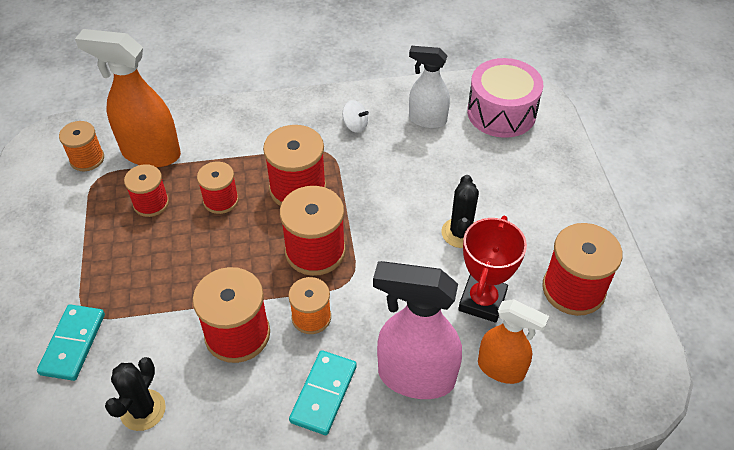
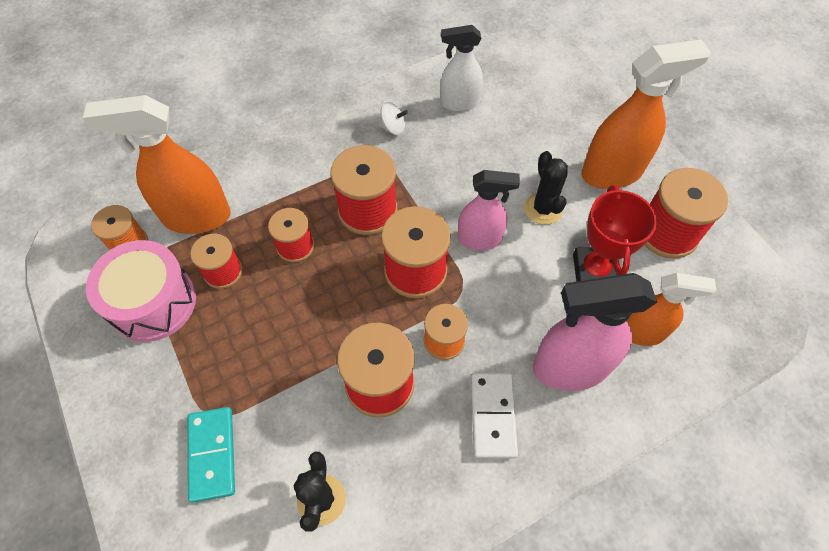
camera: 20 degrees left, 10 degrees up
(323, 393) = (492, 415): turquoise domino -> white domino
(387, 242) = (480, 239): none -> pink spray bottle
(501, 112) = (524, 77): pink drum -> pink drum (153, 302)
(545, 220) = (612, 172): none -> orange spray bottle

